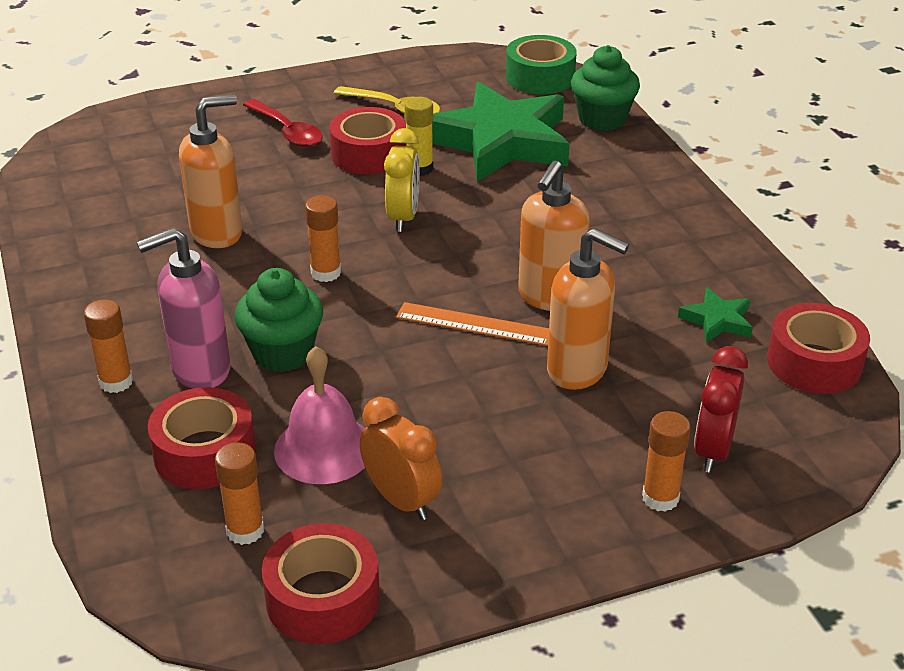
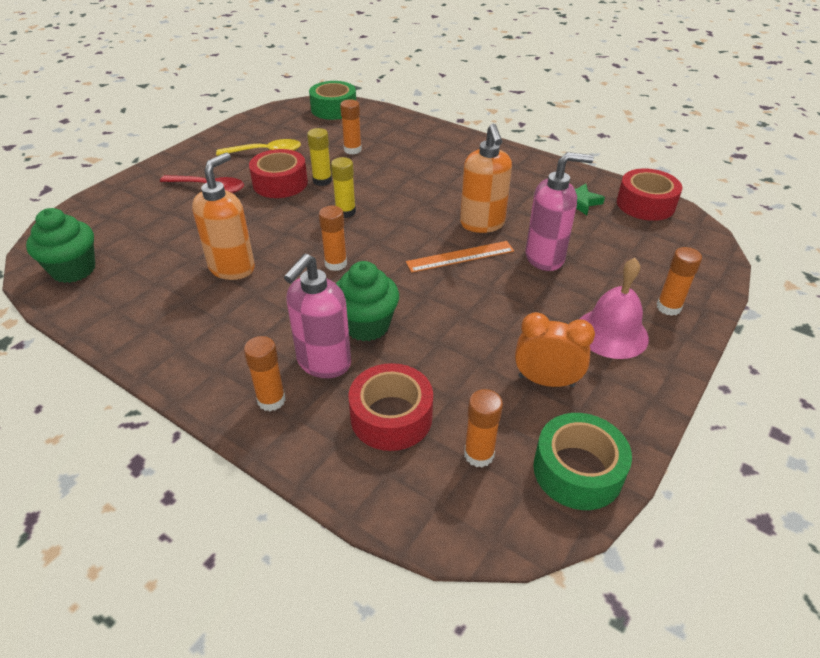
camera: 35 degrees left, 5 degrees up
(322, 598) = (577, 471): red tape -> green tape
(324, 448) = (463, 373): pink bell -> pink bell (612, 333)
(403, 217) = (345, 212): yellow clock -> yellow glue stick
(501, 141) = (352, 150): green star -> orange glue stick
(578, 370) = (545, 258): orange soap dispenser -> pink soap dispenser
(602, 119) = (394, 120): green cupcake -> green cupcake (73, 270)
(712, 450) = (659, 269): red clock -> none

